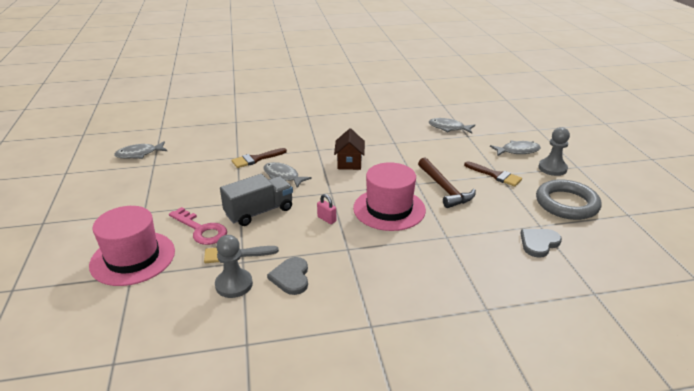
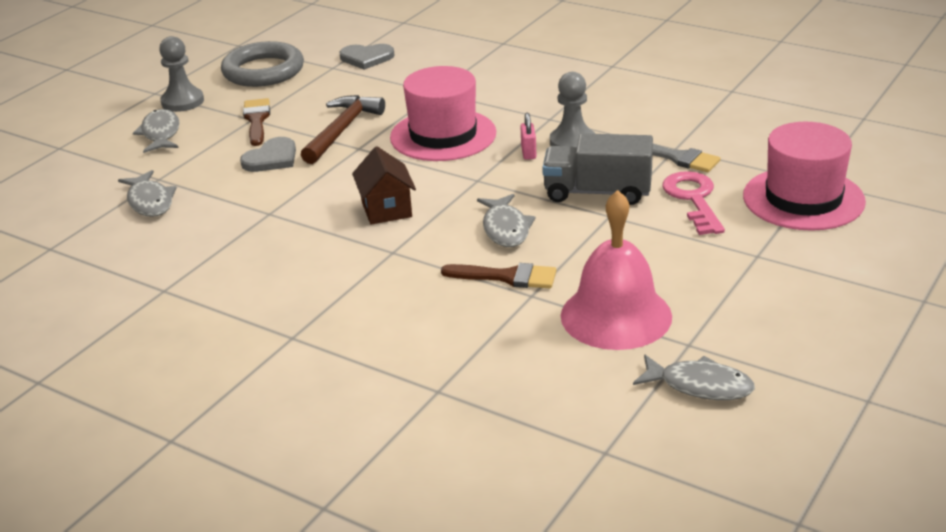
camera: 135 degrees left, 0 degrees up
(193, 163) = (616, 315): none -> pink bell
(234, 284) = (704, 132): grey pawn -> grey pawn (572, 142)
(291, 277) = (639, 118): grey heart -> grey heart (272, 158)
(349, 163) = (386, 209): brown house -> brown house turned 60 degrees counterclockwise
(517, 151) = (160, 133): grey fish -> grey fish turned 45 degrees clockwise

